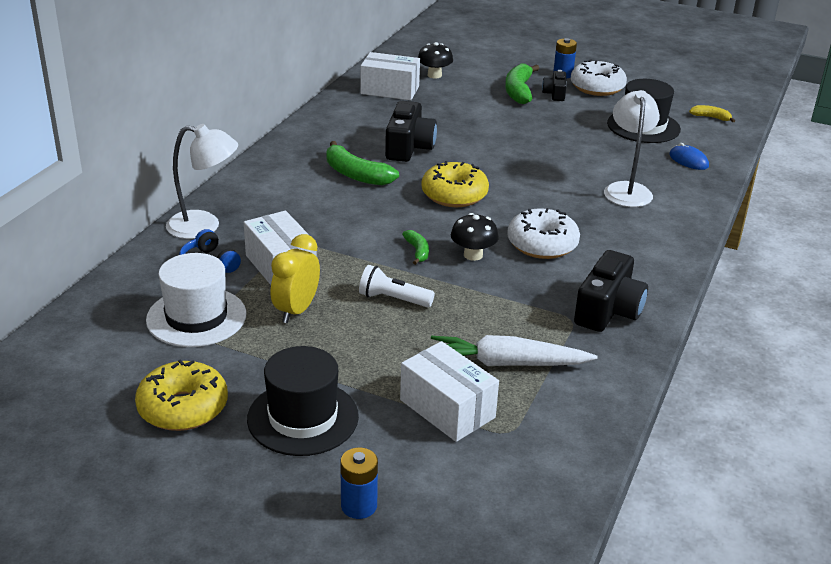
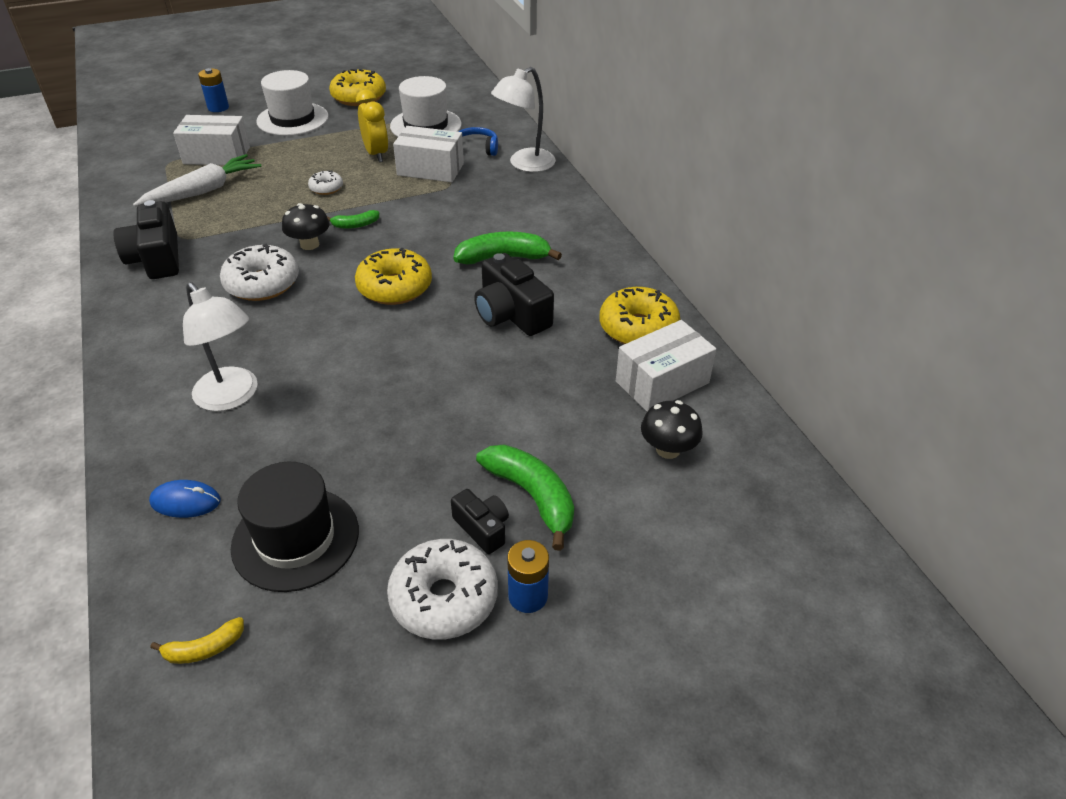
camera: 135 degrees right, 10 degrees up
(303, 417) = (292, 119): black hat -> white hat
(355, 109) = (638, 328): none -> yellow donut
(393, 299) = (326, 188): white flashlight -> white donut
(417, 251) = (355, 225): green banana -> green banana turned 45 degrees counterclockwise

